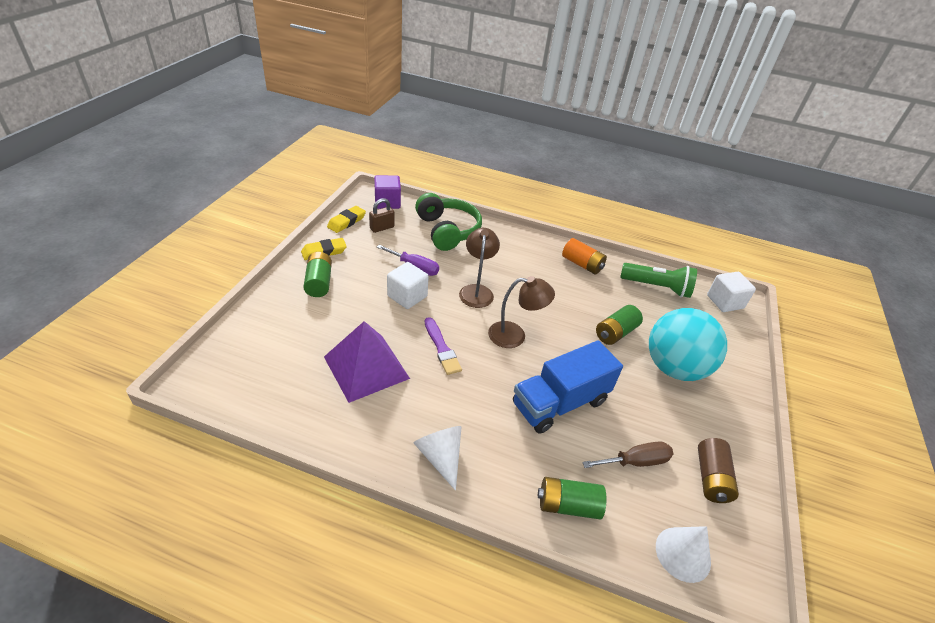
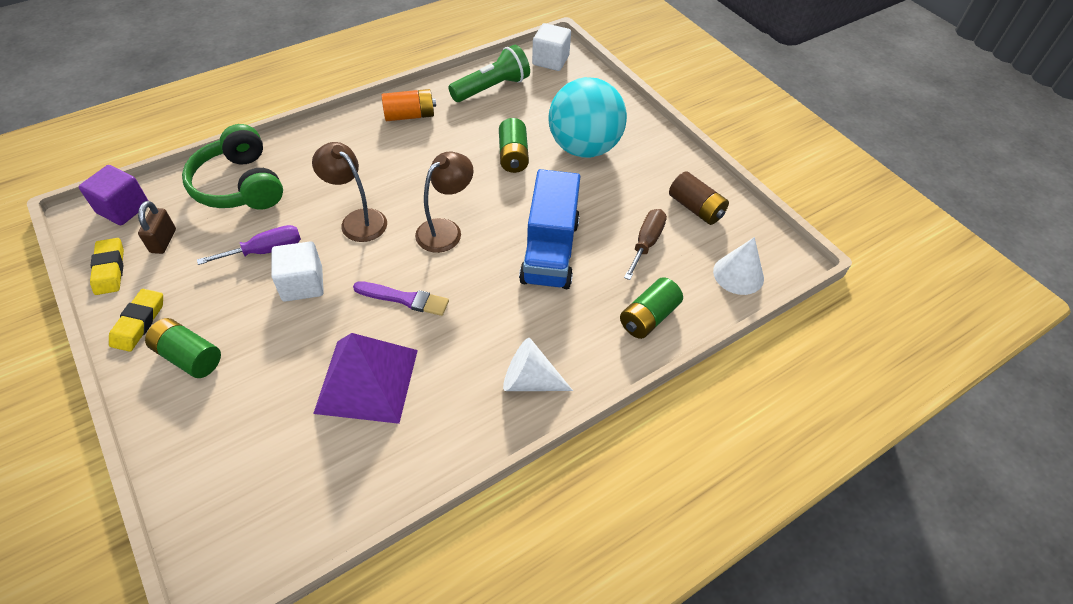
camera: 50 degrees left, 10 degrees up
(447, 231) = (240, 185): green headphones -> green headphones turned 135 degrees counterclockwise

